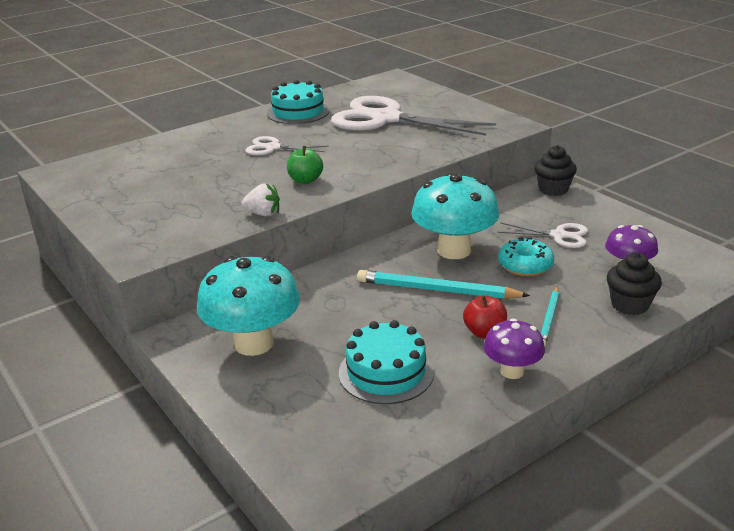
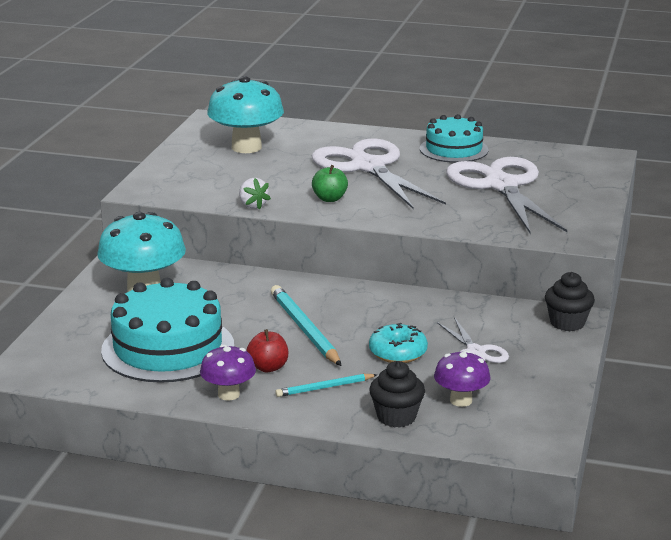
camera: 50 degrees right, 5 degrees down
(273, 148) = (367, 167): white scissors -> white scissors, size x2.10
(386, 372) = (168, 348): turquoise cake -> turquoise cake, size x1.56
(454, 250) = (378, 315): turquoise mushroom -> turquoise mushroom (246, 147)

